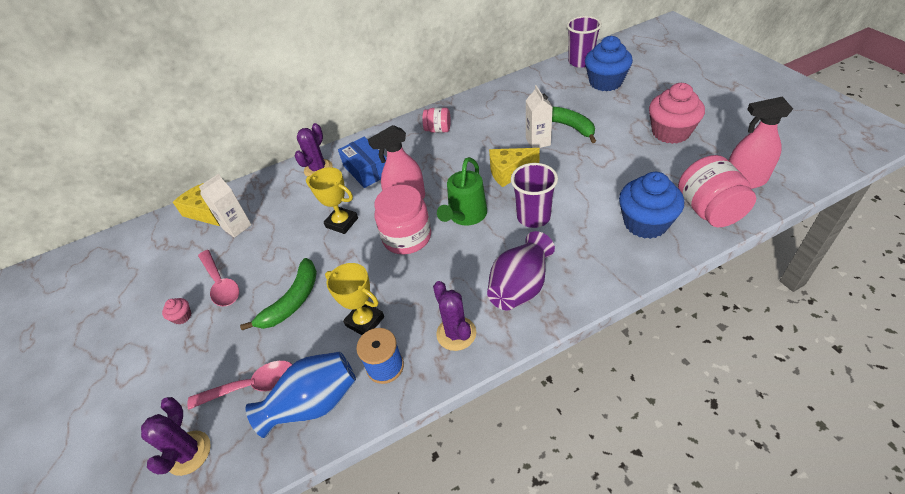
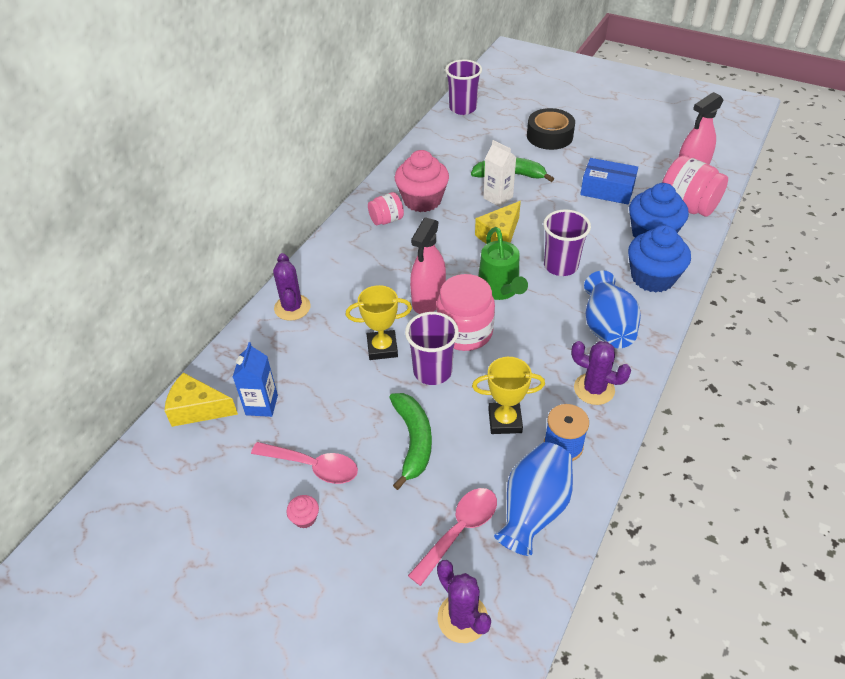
camera: 40 degrees left, 0 degrees up
(237, 227) = (261, 405): white carton -> blue carton
(356, 256) = (432, 371): none -> purple cup
(366, 170) = (351, 287): blue box -> blue box (607, 190)
(520, 286) = (607, 327): purple vase -> blue vase
(605, 82) = (505, 122): blue cupcake -> blue cupcake (652, 278)
(633, 105) = (549, 136): none -> black tape
(670, 132) = (602, 151): pink cupcake -> pink cupcake (422, 200)

